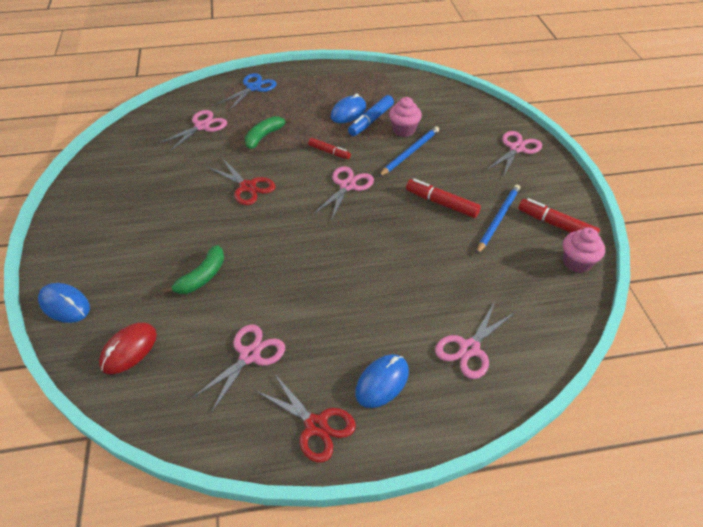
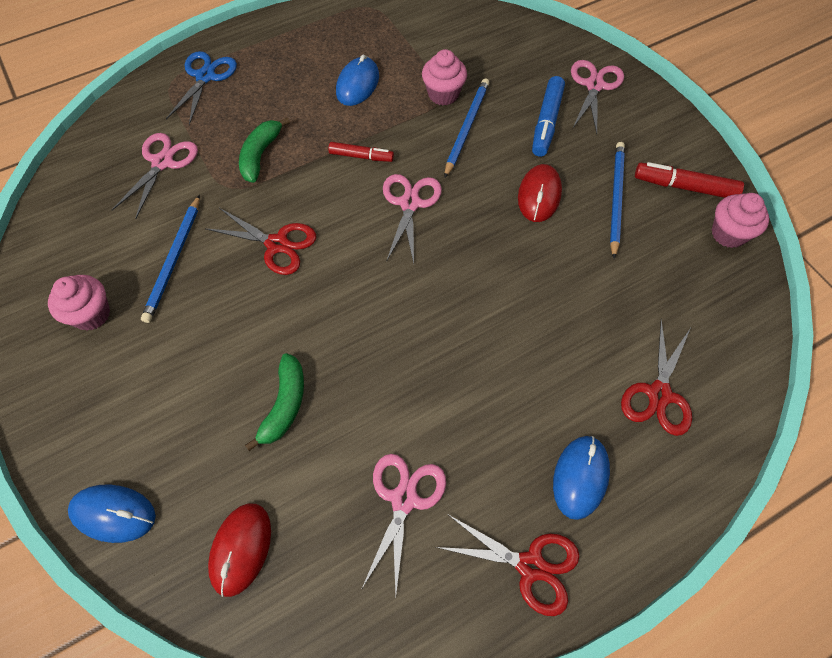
camera: 20 degrees left, 15 degrees up
(114, 195) = (91, 314): none -> pink cupcake
(179, 179) = (174, 260): none -> blue pencil
(371, 121) = (393, 90): blue marker -> blue marker (546, 122)
(441, 203) = (539, 195): red marker -> red mouse
(469, 348) = (658, 394): pink scissors -> red scissors

